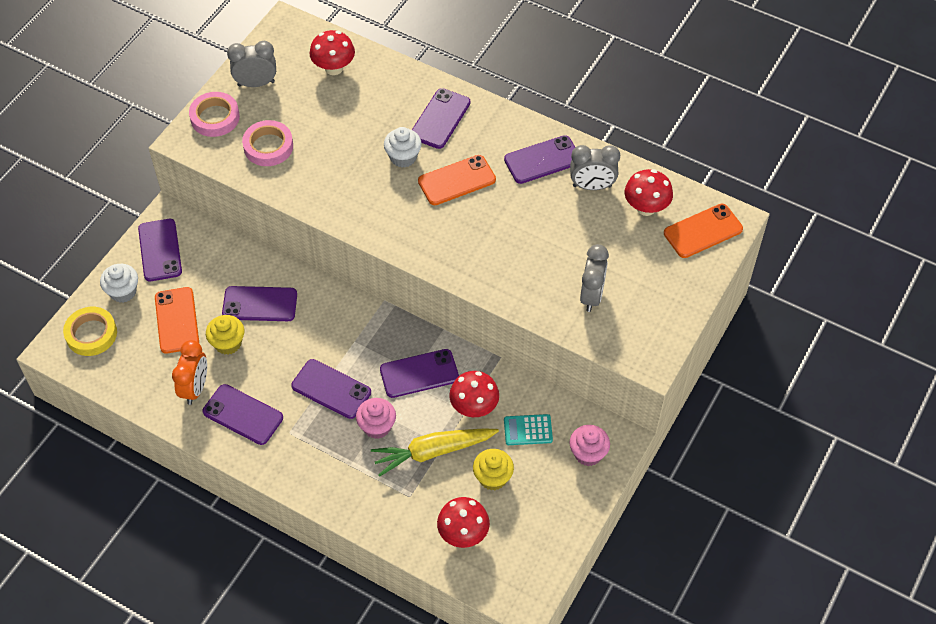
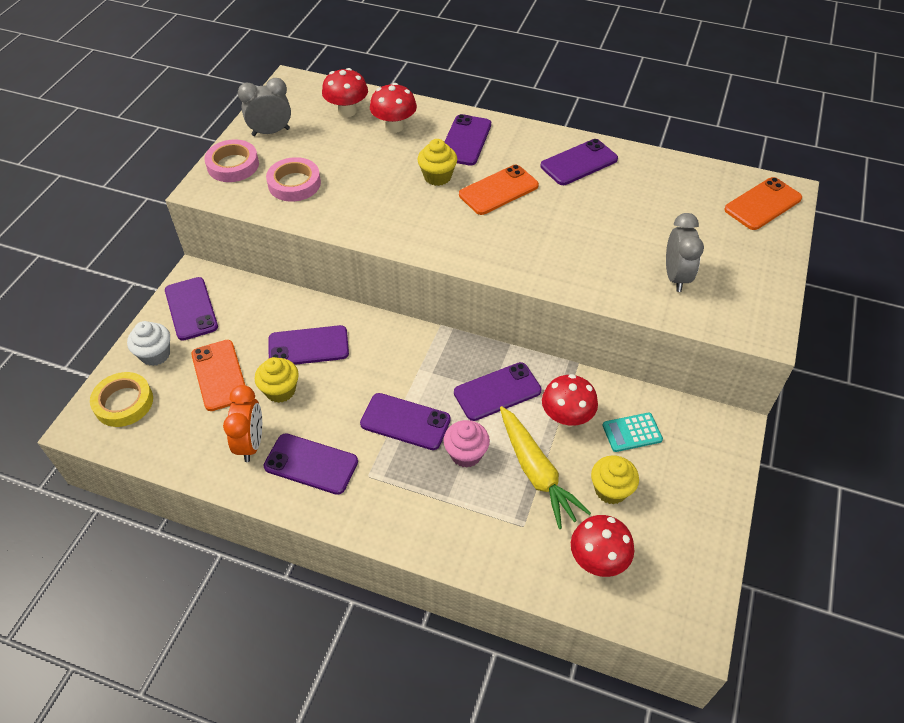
camera: 10 degrees left, 5 degrees down
(403, 157) = (437, 177): white cupcake -> yellow cupcake
(433, 452) = (536, 472): yellow carrot -> yellow carrot turned 90 degrees counterclockwise
(588, 453) = (705, 447): pink cupcake -> none
(592, 186) = (636, 179): grey clock -> none
(646, 207) = (697, 191): red mushroom -> red mushroom (394, 126)

